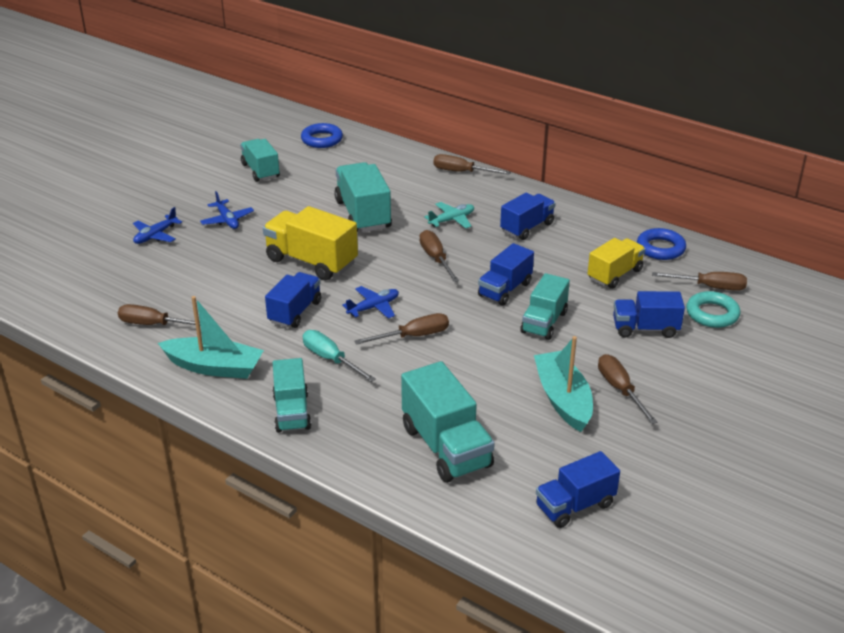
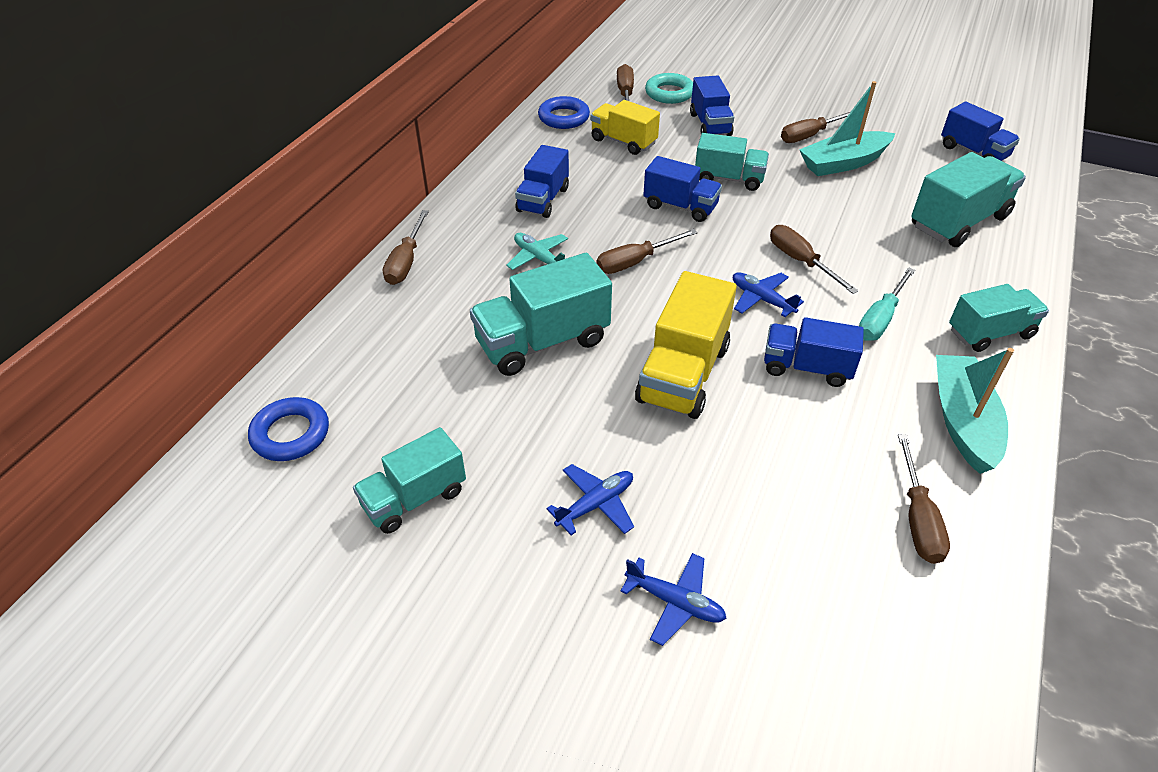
camera: 100 degrees left, 10 degrees up
(527, 227) = (543, 200): blue truck -> blue truck turned 105 degrees counterclockwise

